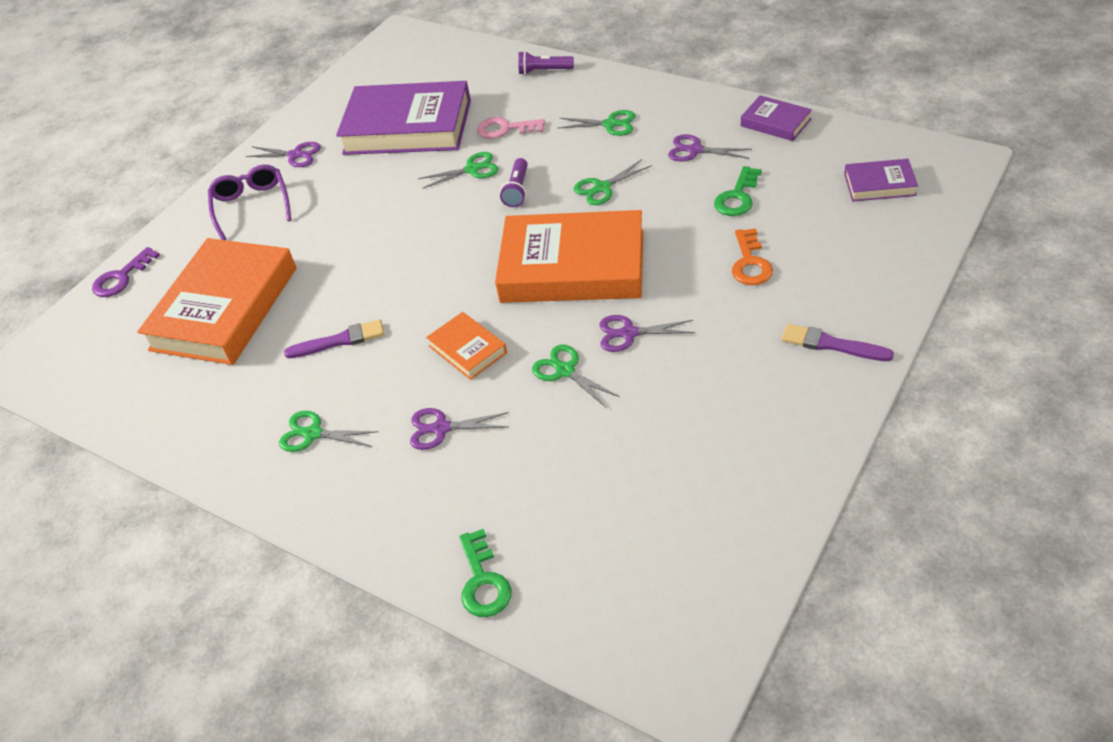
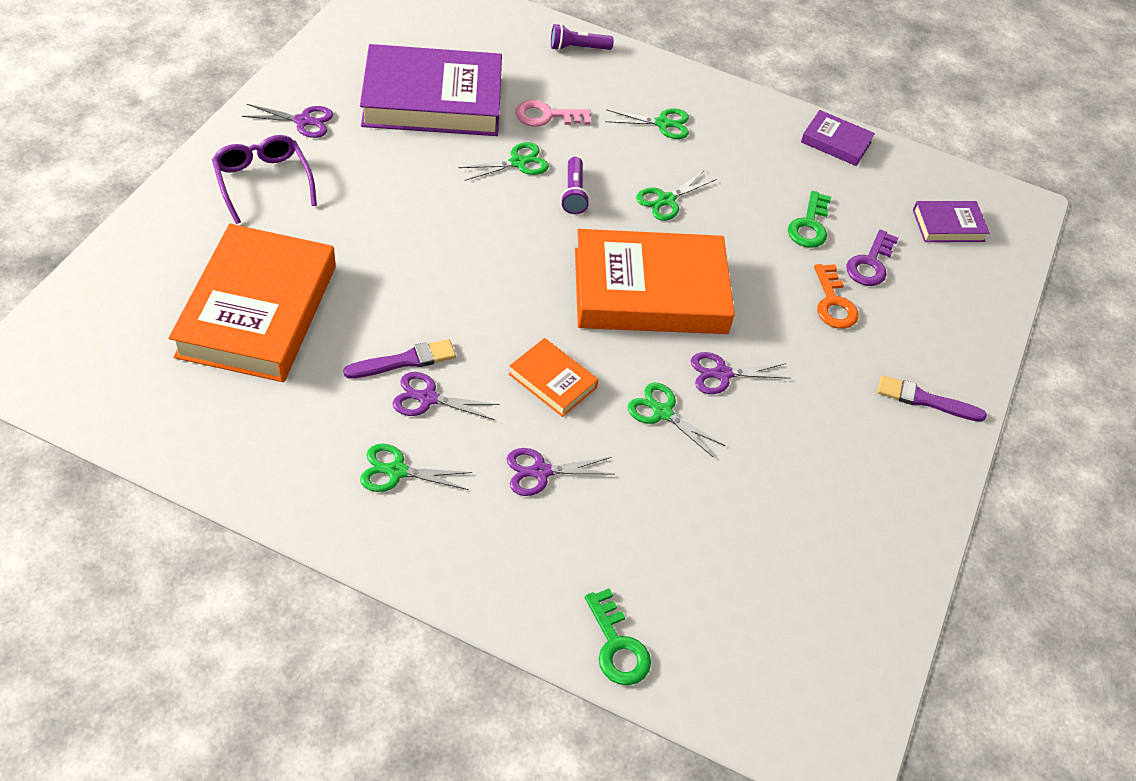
camera: 20 degrees left, 5 degrees up
(121, 277) = (117, 260): purple key -> purple key (870, 263)
(695, 150) = (757, 165): purple scissors -> purple scissors (427, 398)

